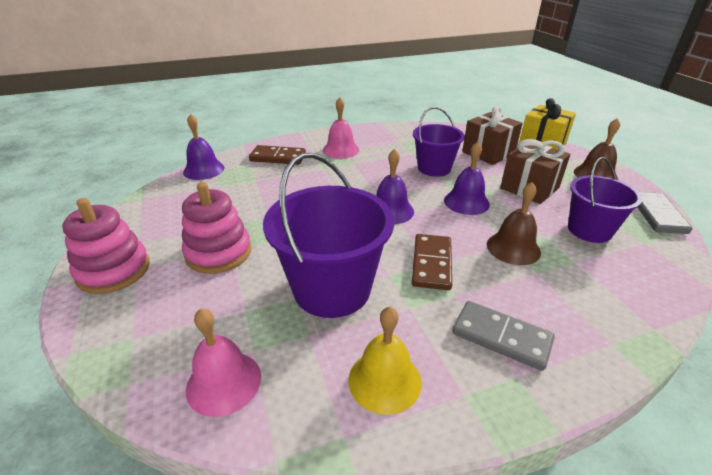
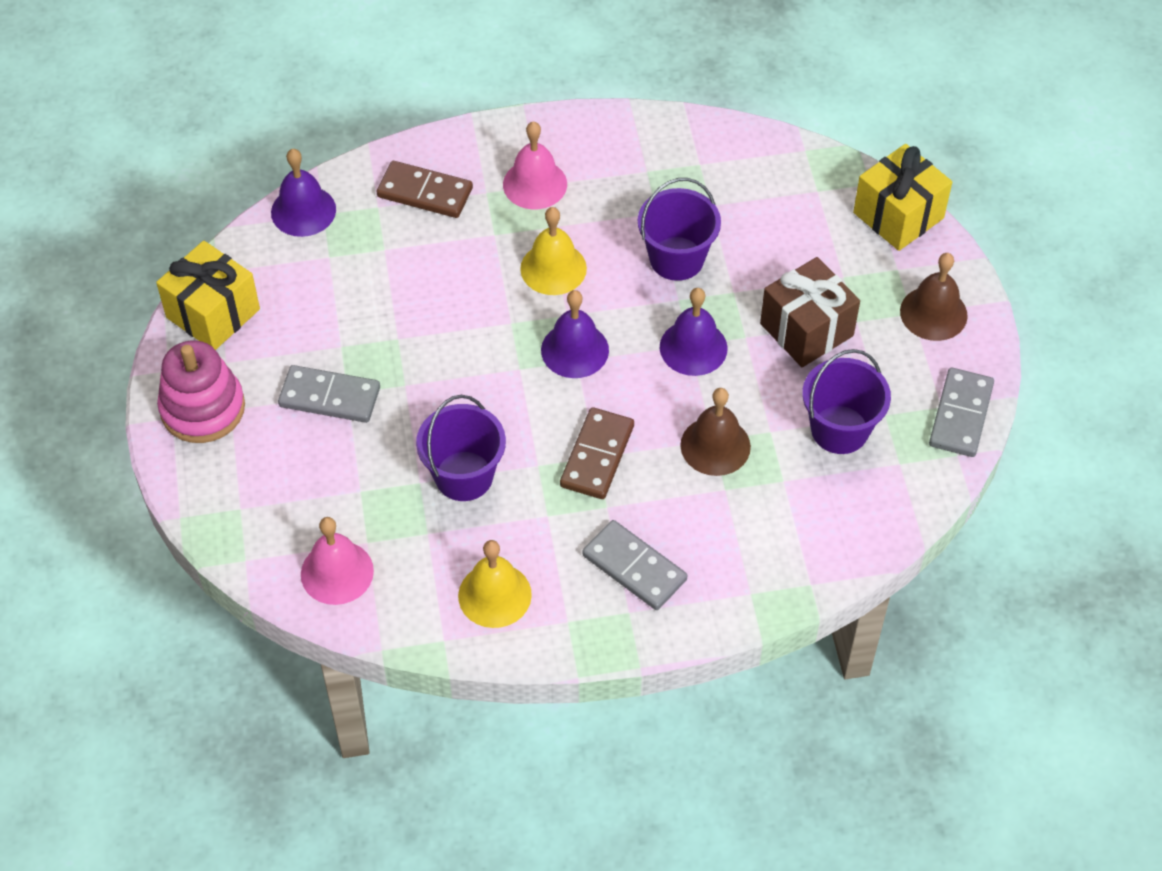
camera: 10 degrees right, 20 degrees up
(135, 218) = (213, 313): none -> yellow gift
(219, 253) = (329, 397): pink stacking toy -> grey domino
(332, 289) = (464, 476): purple bucket -> purple bucket, size x0.63
(363, 178) = (553, 268): none -> yellow bell
(488, 153) = (787, 228): brown gift -> none

